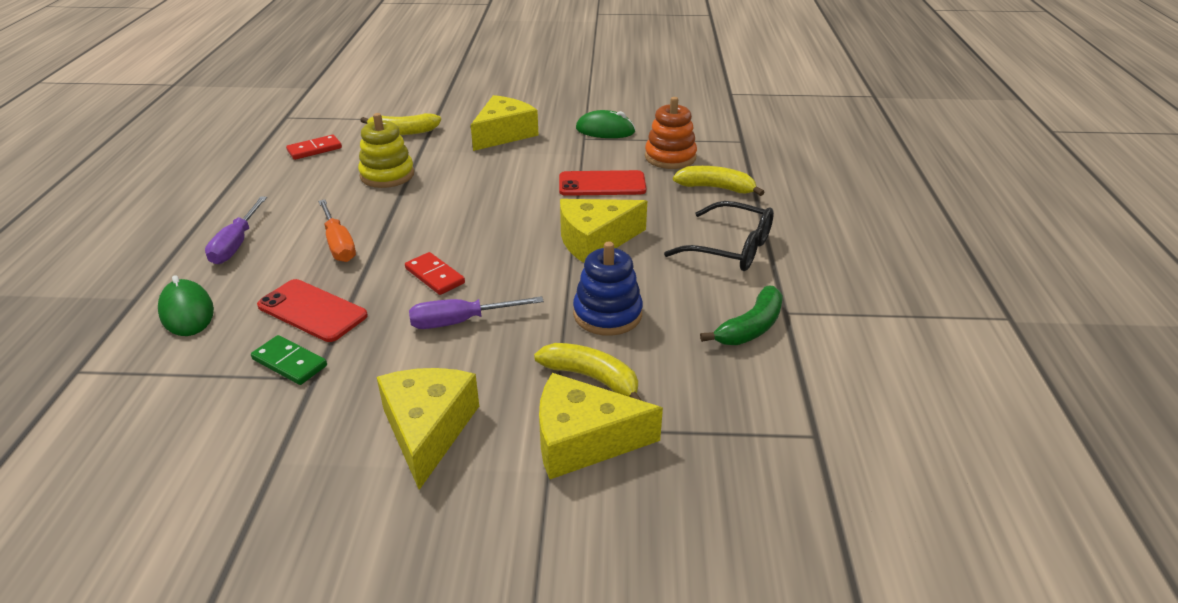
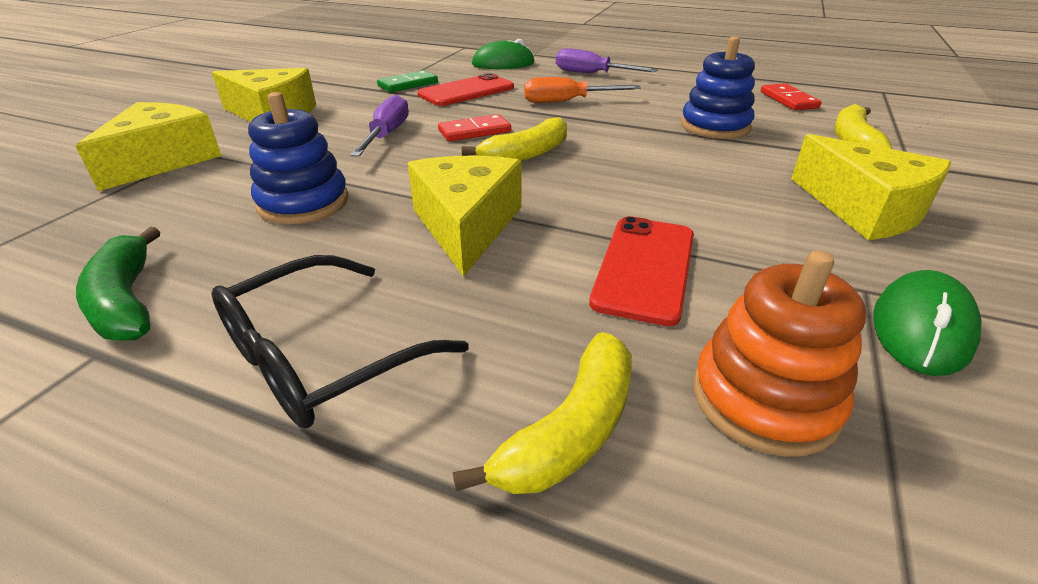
camera: 110 degrees right, 0 degrees up
(387, 175) = (715, 126): yellow stacking toy -> blue stacking toy
(591, 378) = (224, 176): yellow banana -> yellow banana (526, 154)

